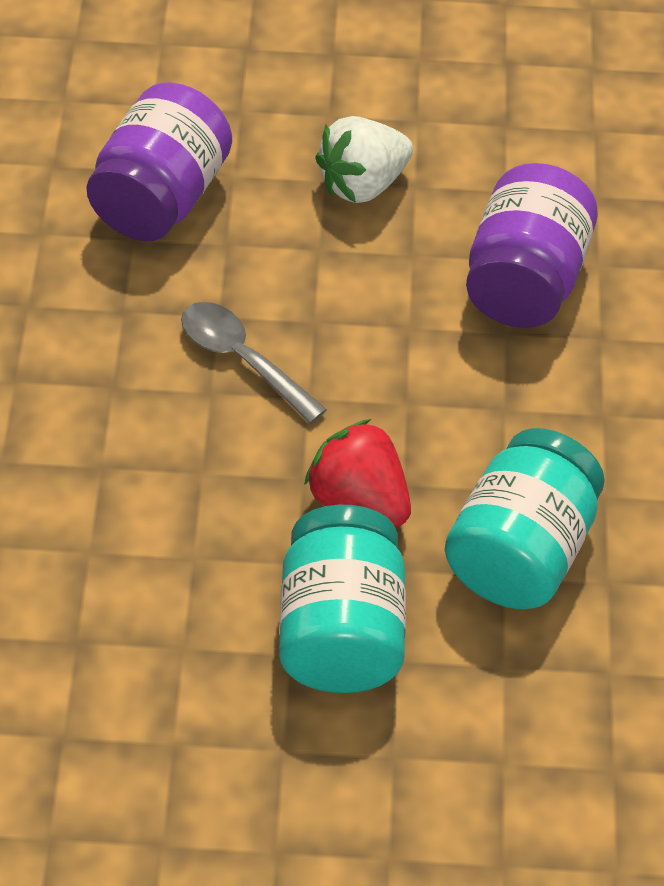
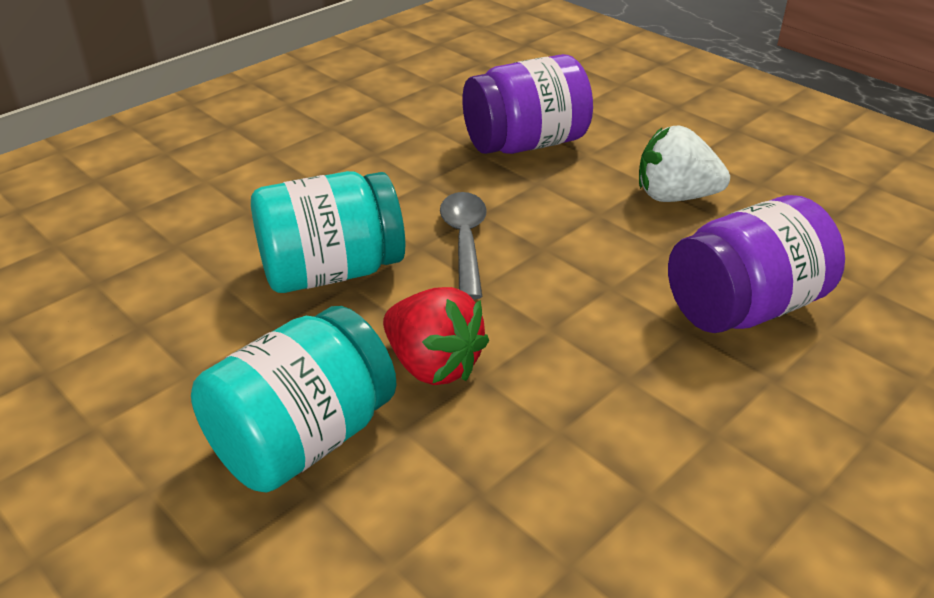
camera: 45 degrees right, 15 degrees down
(359, 500) = (433, 365): red strawberry -> red strawberry turned 135 degrees clockwise
(520, 551) = (517, 484): turquoise jar -> turquoise jar (331, 272)

